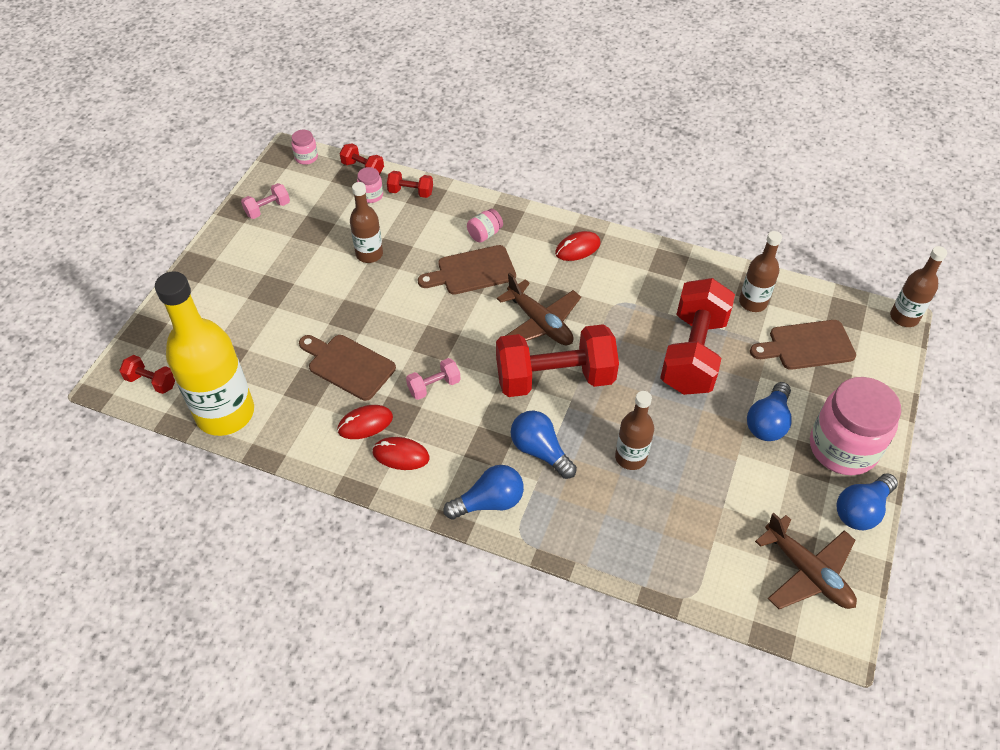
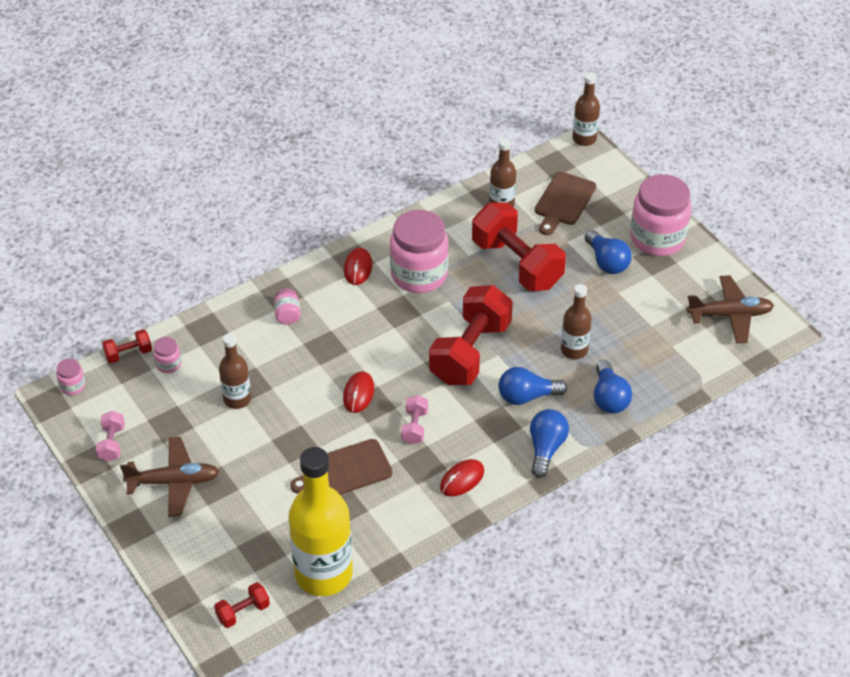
camera: 55 degrees left, 5 degrees down
(365, 424) = (413, 487): red mouse -> red mouse (358, 394)
(410, 192) = (192, 337): red dumbbell -> none
(472, 271) = (320, 344): brown cutting board -> none
(540, 323) = (411, 332): brown plane -> brown plane (174, 482)
(610, 292) = (419, 274): none -> pink jar
(861, 510) = (708, 260): blue light bulb -> blue light bulb (609, 398)

